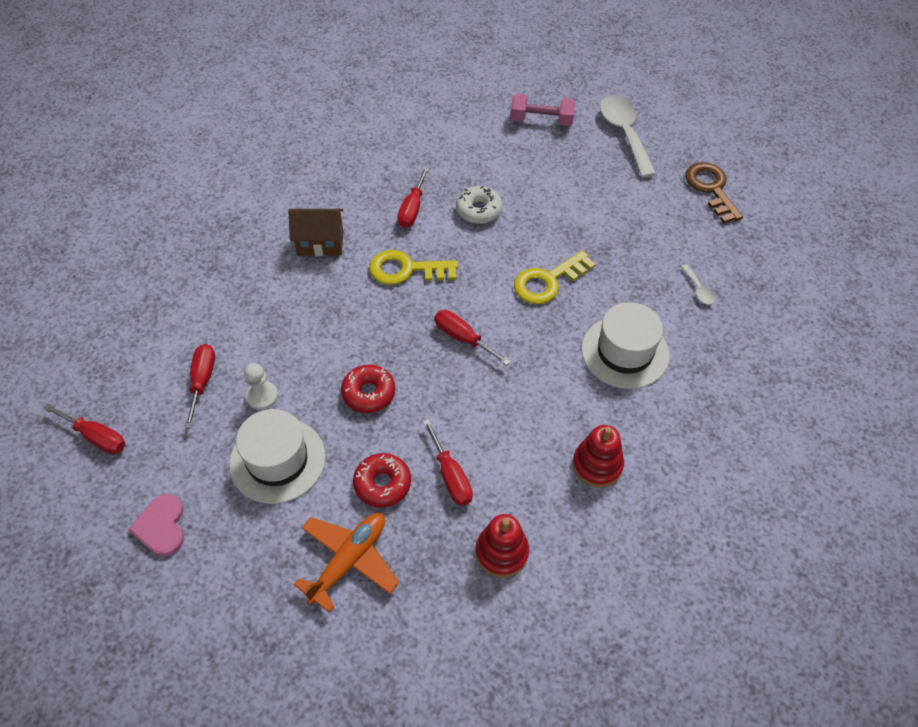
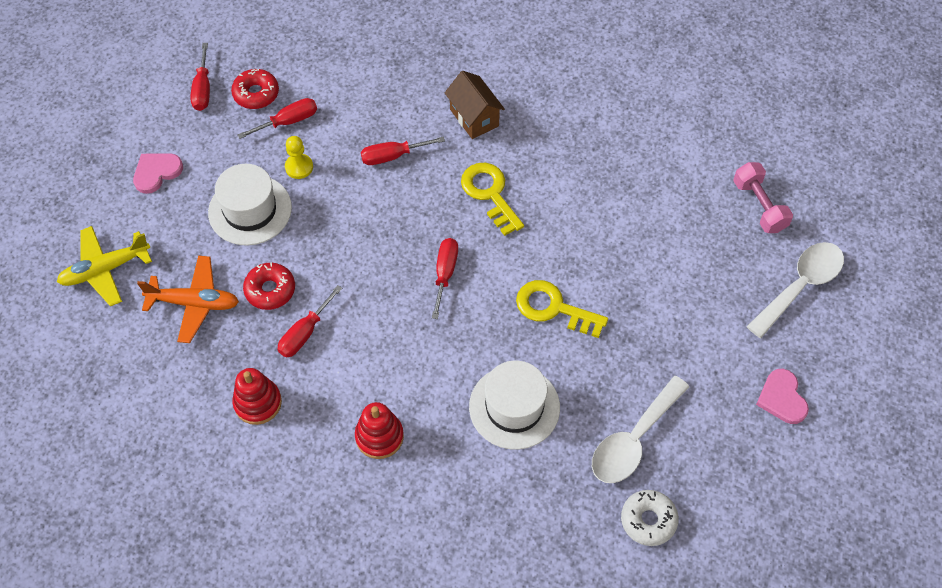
camera: 60 degrees right, 5 degrees up
(243, 633) = (105, 269): none -> yellow plane
(262, 396) = (299, 167): white pawn -> yellow pawn
(369, 393) = (346, 236): red donut -> red donut (256, 94)
(412, 209) = (562, 162): red screwdriver -> red screwdriver (392, 156)
(478, 210) = (599, 212): white donut -> white donut (648, 520)
(698, 289) = (634, 439): white spoon -> white spoon, size x2.31
(711, 189) = (782, 398): brown key -> pink heart

